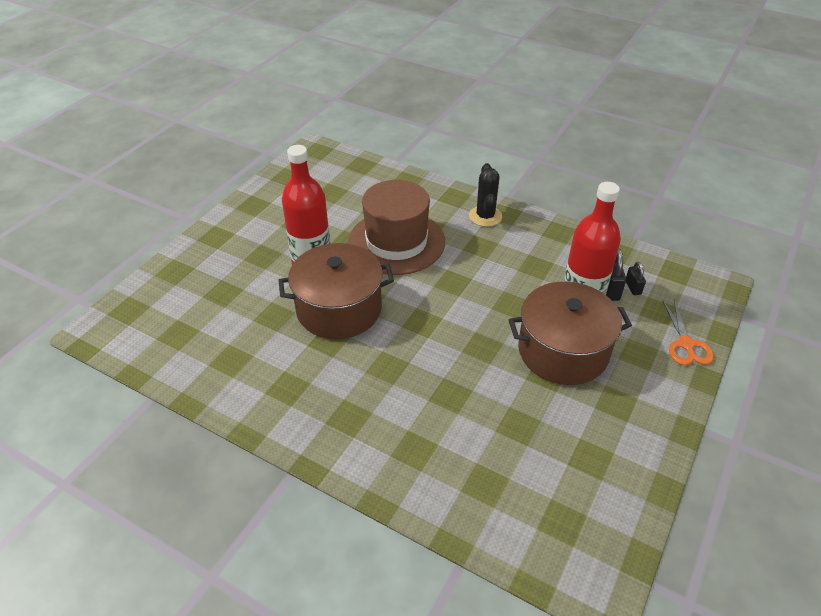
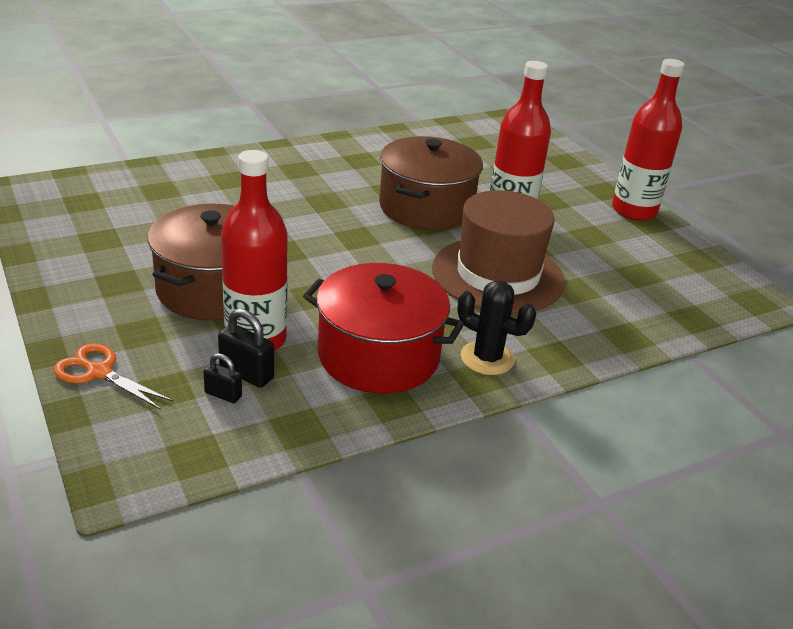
camera: 120 degrees right, 10 degrees down
(239, 215) = (634, 211): none -> red bottle
(532, 252) = (378, 356): none -> red pot

